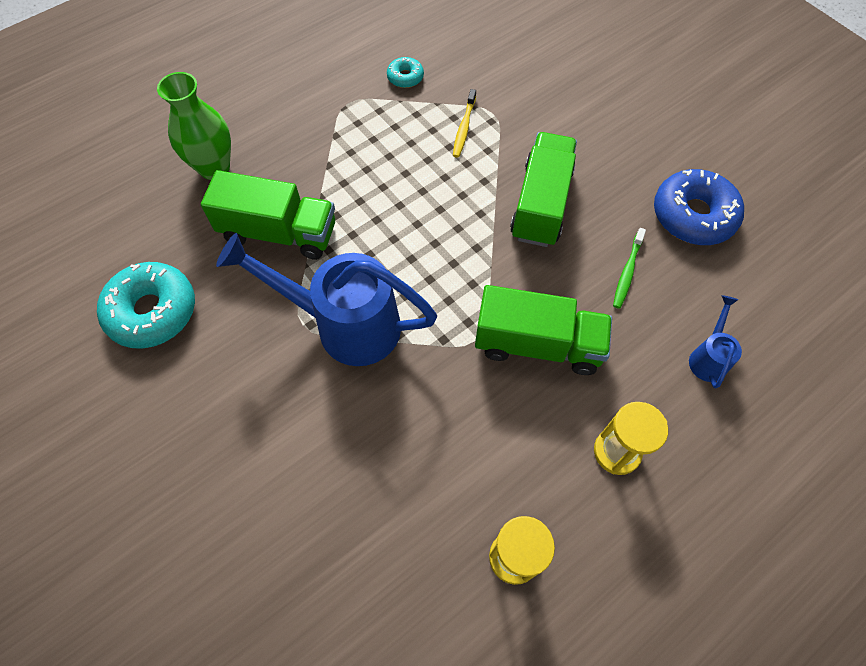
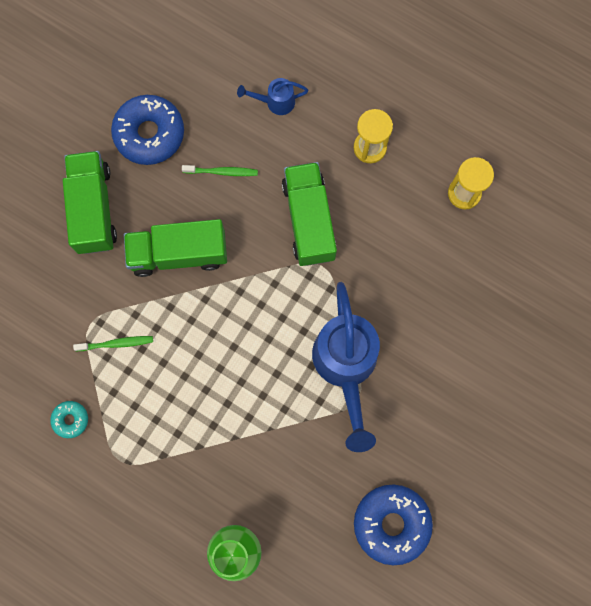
camera: 110 degrees left, 15 degrees up
(152, 311) = (391, 523): turquoise donut -> blue donut
(279, 232) = (283, 457): green truck -> green truck (93, 209)
(464, 128) = (116, 343): yellow toothbrush -> green toothbrush

